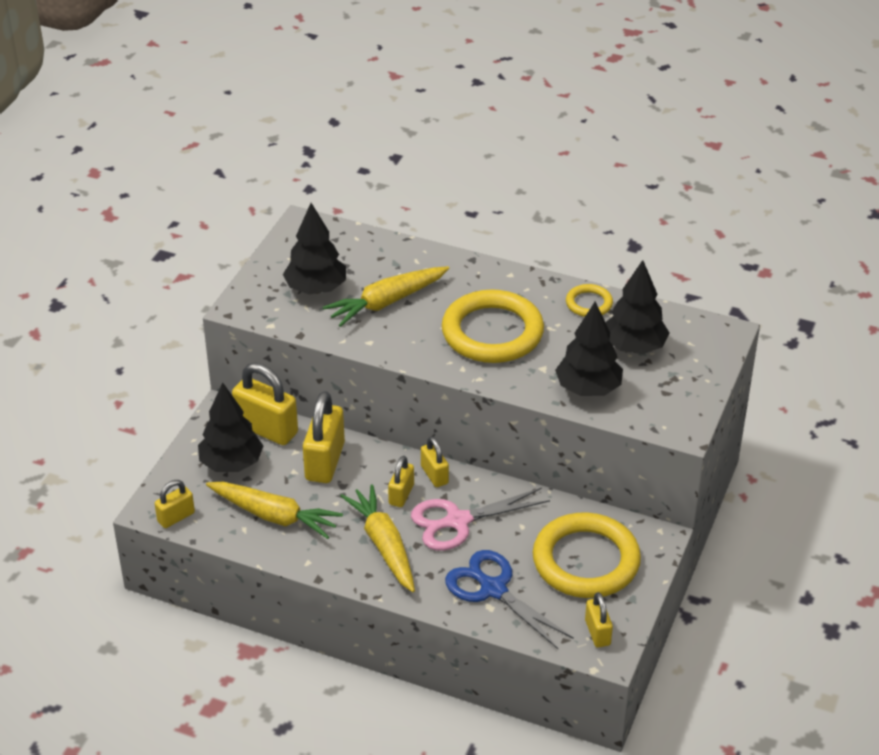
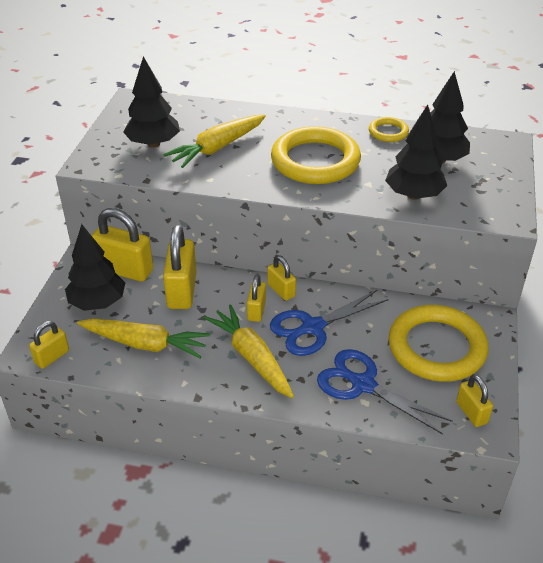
camera: 10 degrees left, 0 degrees up
(458, 521) = (313, 327): pink scissors -> blue scissors

